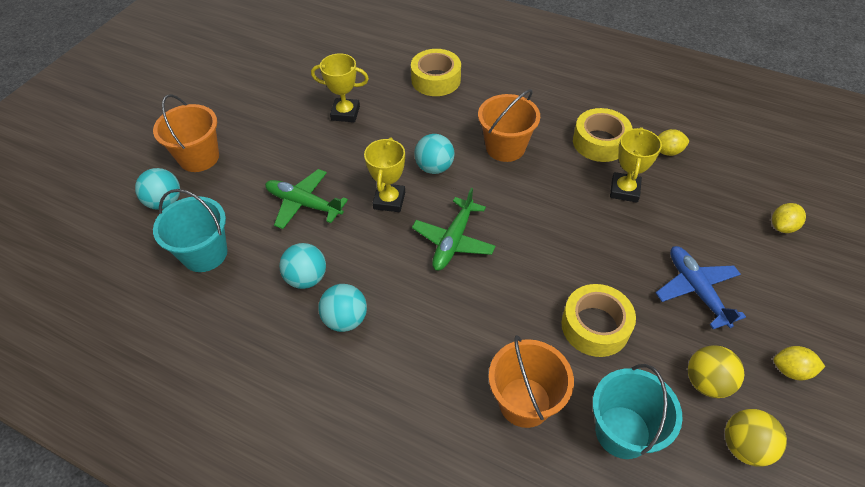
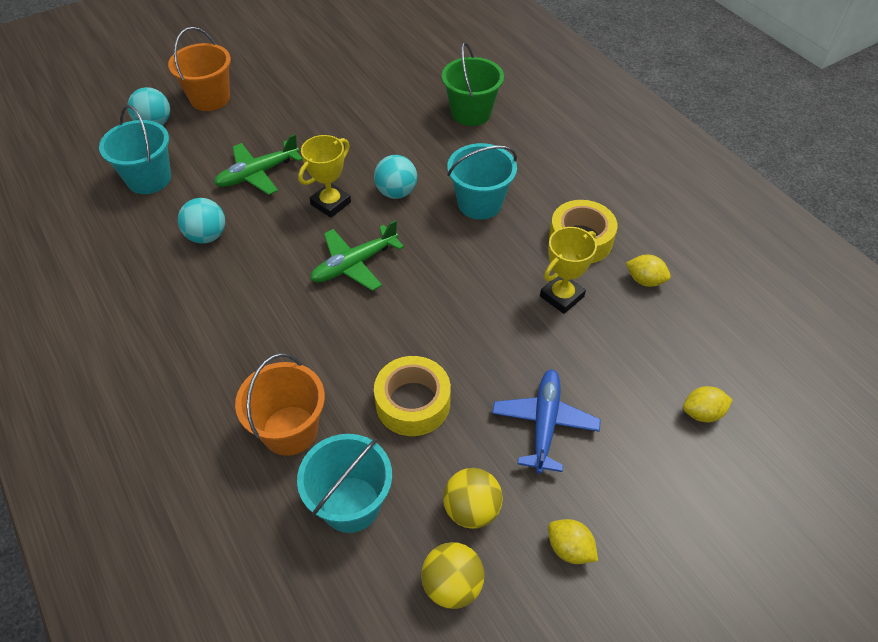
camera: 30 degrees right, 0 degrees up
(304, 204) = (258, 174): green plane -> green plane turned 90 degrees counterclockwise
(345, 113) = (361, 110): yellow trophy -> none
(345, 319) = (208, 284): turquoise ball -> none
(436, 80) = (471, 113): yellow tape -> green bucket
(505, 147) = (479, 203): orange bucket -> turquoise bucket

